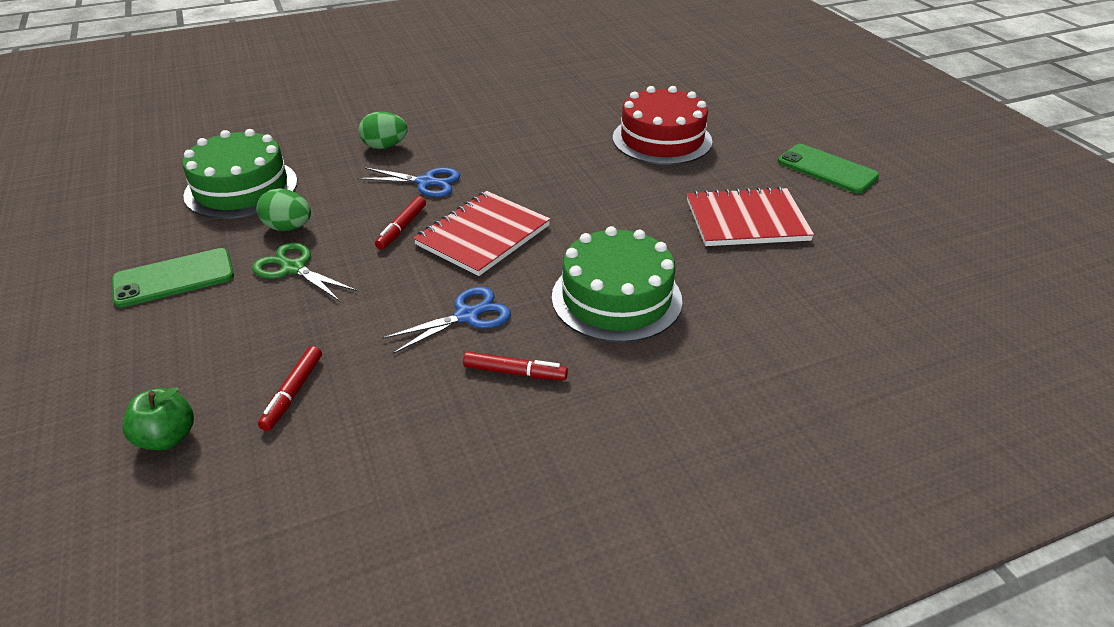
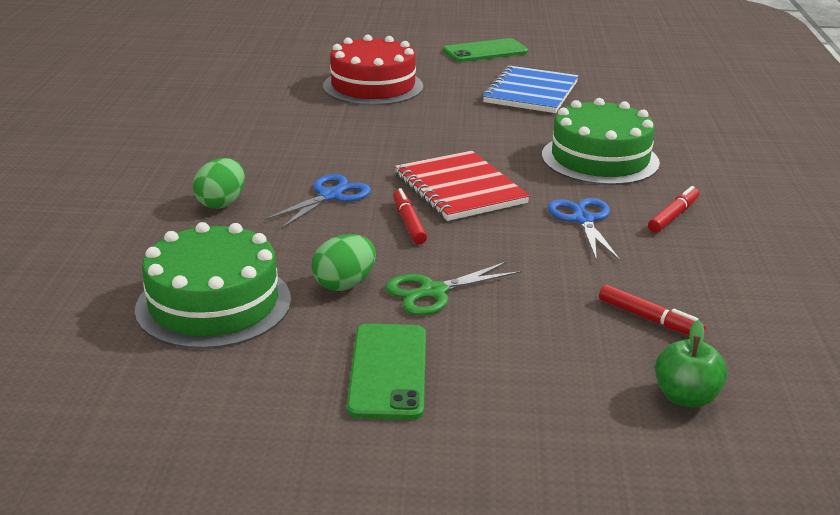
camera: 65 degrees left, 10 degrees down
(402, 228) = (408, 223): red marker -> red marker turned 150 degrees counterclockwise
(746, 220) = (531, 92): red notebook -> blue notebook

